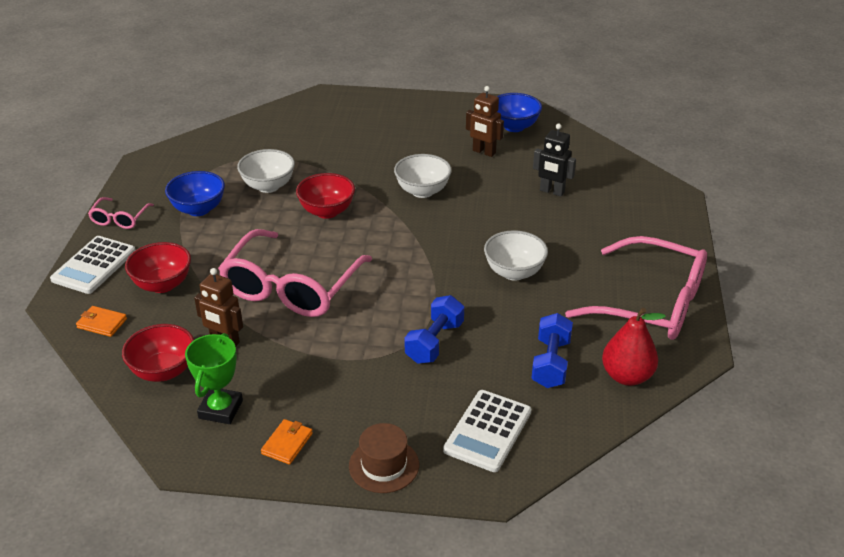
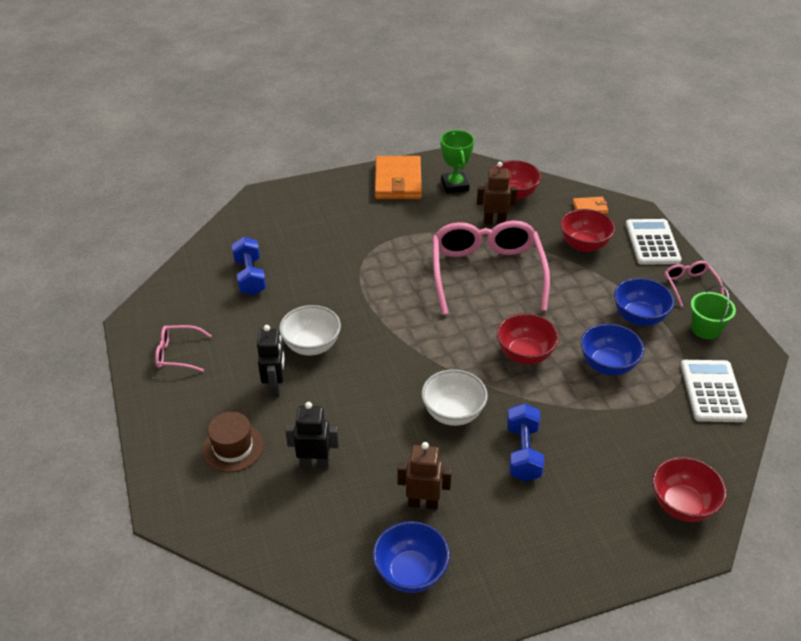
camera: 155 degrees right, 5 degrees up
(157, 186) = (705, 329): none -> green bucket
(268, 186) = (607, 365): white bowl -> blue bowl
(287, 443) = (398, 181): orange wallet -> orange wallet, size x2.07
(314, 109) = (682, 505): none -> red bowl
(384, 465) = (332, 187): brown hat -> brown hat (233, 447)
(434, 342) = (345, 266): blue dumbbell -> blue dumbbell (523, 453)
(488, 431) = (277, 222): white calculator -> white calculator (712, 391)
(563, 249) = (275, 387): none -> black robot
(627, 376) = (189, 284): red pear -> none
(652, 303) = (177, 354): pink glasses -> pink glasses, size x0.45

